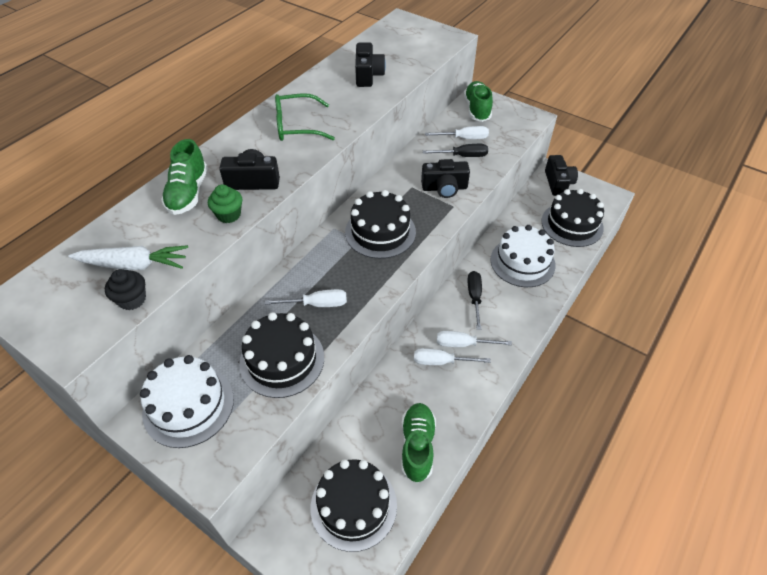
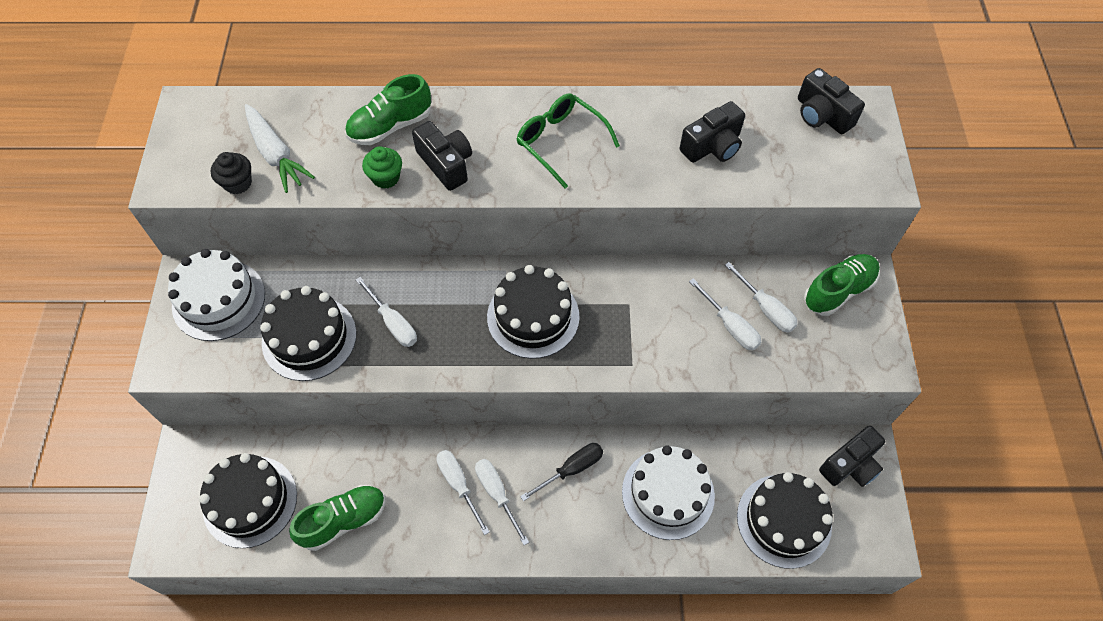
camera: 55 degrees right, 10 degrees up
(444, 188) = (655, 338): black camera -> black camera (822, 115)
(463, 156) = (730, 326): black screwdriver -> white screwdriver

